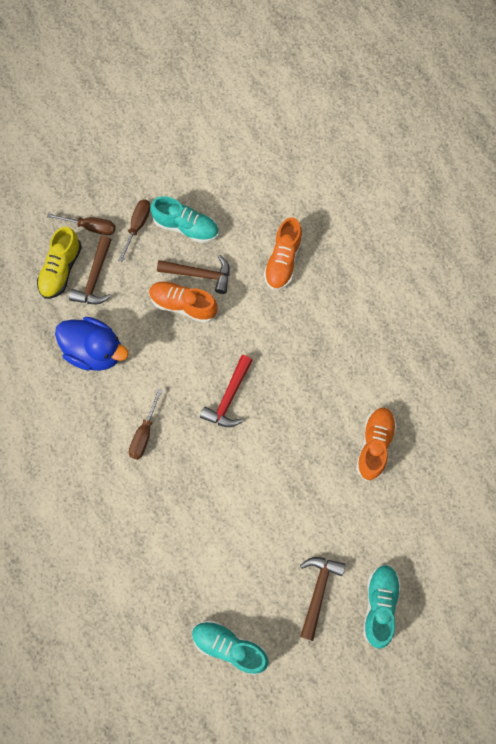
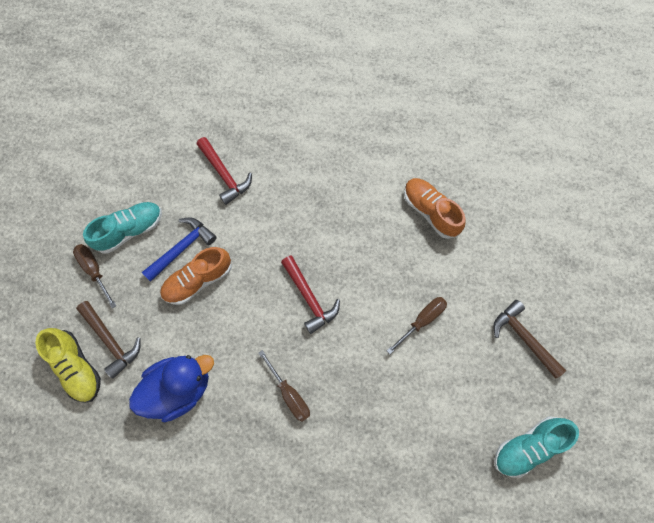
camera: 55 degrees left, 0 degrees up
(91, 227) = (60, 312): brown screwdriver -> brown screwdriver (422, 320)
(200, 274) = (182, 248): brown hammer -> blue hammer
(283, 261) = (225, 175): orange shoe -> red hammer
(379, 605) = (563, 297): turquoise shoe -> none

